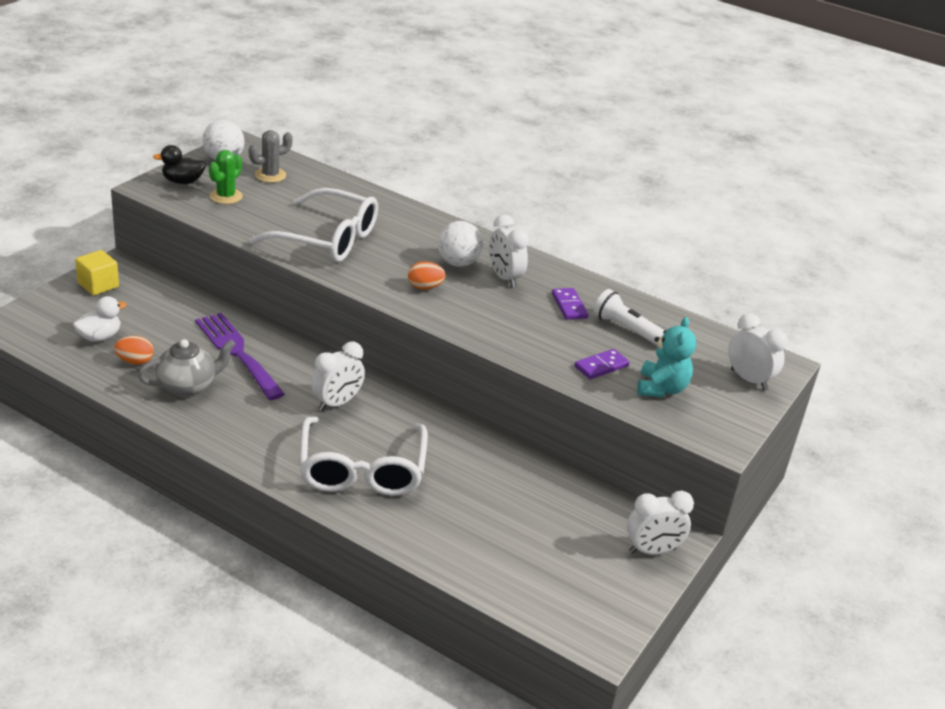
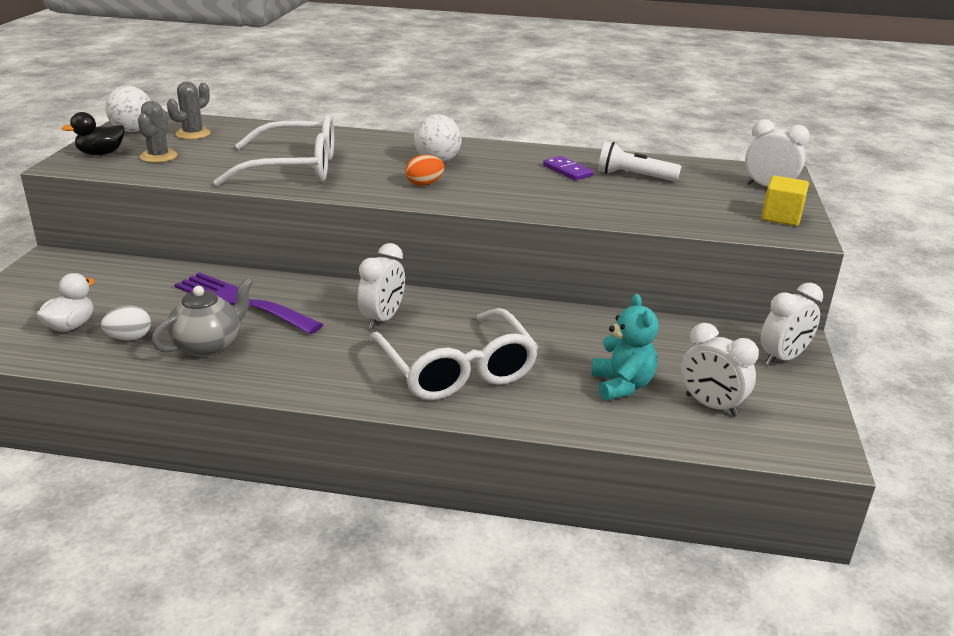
camera: 20 degrees left, 5 degrees down
(98, 285) = (38, 280): yellow cube -> yellow cube (781, 217)
(135, 361) = (129, 338): orange egg -> white egg
(226, 196) = (158, 156): green cactus -> grey cactus
(504, 278) = (490, 163): white clock -> white clock (711, 406)
(601, 366) = (642, 206): purple domino -> none
(661, 388) = (709, 209): turquoise teddy bear -> turquoise teddy bear (622, 385)

